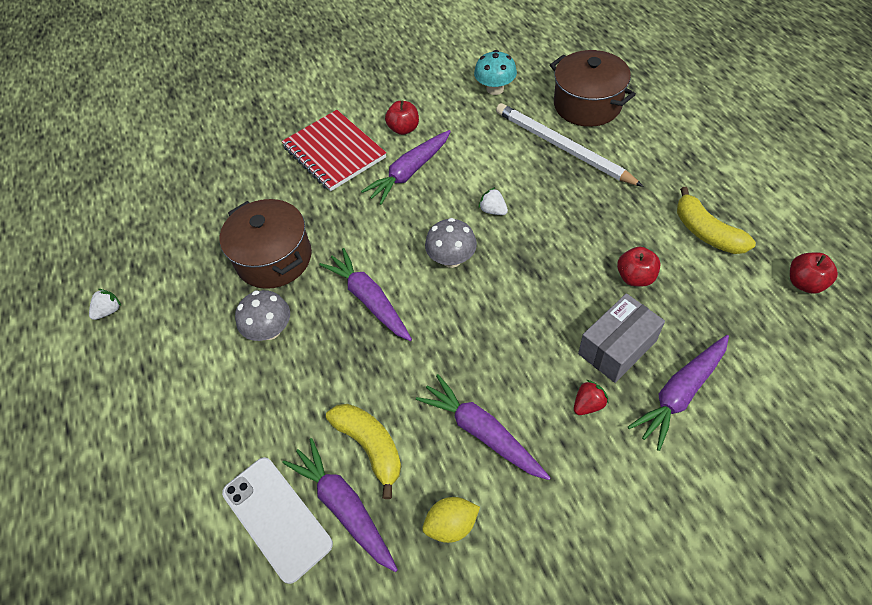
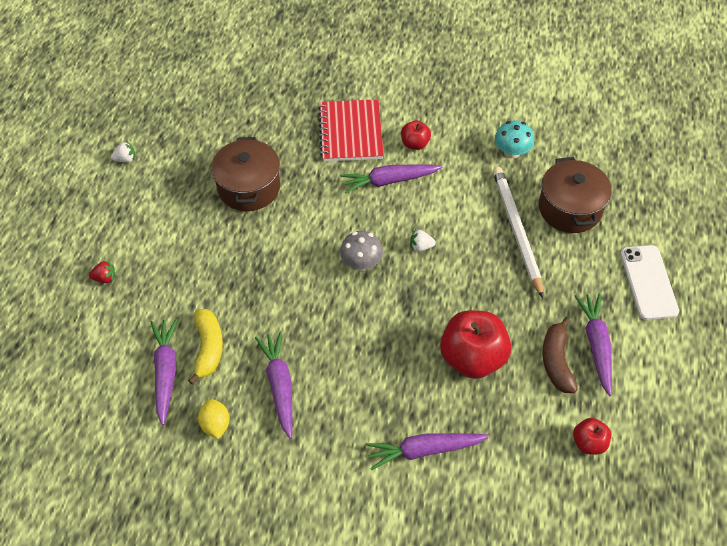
camera: 30 degrees right, 0 degrees up
(270, 330) = (208, 235): grey mushroom -> none
(276, 518) = (125, 352): white phone -> white phone (648, 282)
(369, 299) = (284, 255): purple carrot -> purple carrot (596, 345)
(451, 525) = (215, 424): yellow lemon -> yellow lemon turned 60 degrees clockwise
(493, 210) = (421, 246): white strawberry -> white strawberry turned 75 degrees counterclockwise
(588, 404) = (359, 415): red strawberry -> red strawberry (105, 278)
(617, 347) = (413, 394): grey box -> none
(635, 277) = (472, 358): red apple -> red apple, size x1.96
(706, 232) = (556, 361): yellow banana -> brown banana

